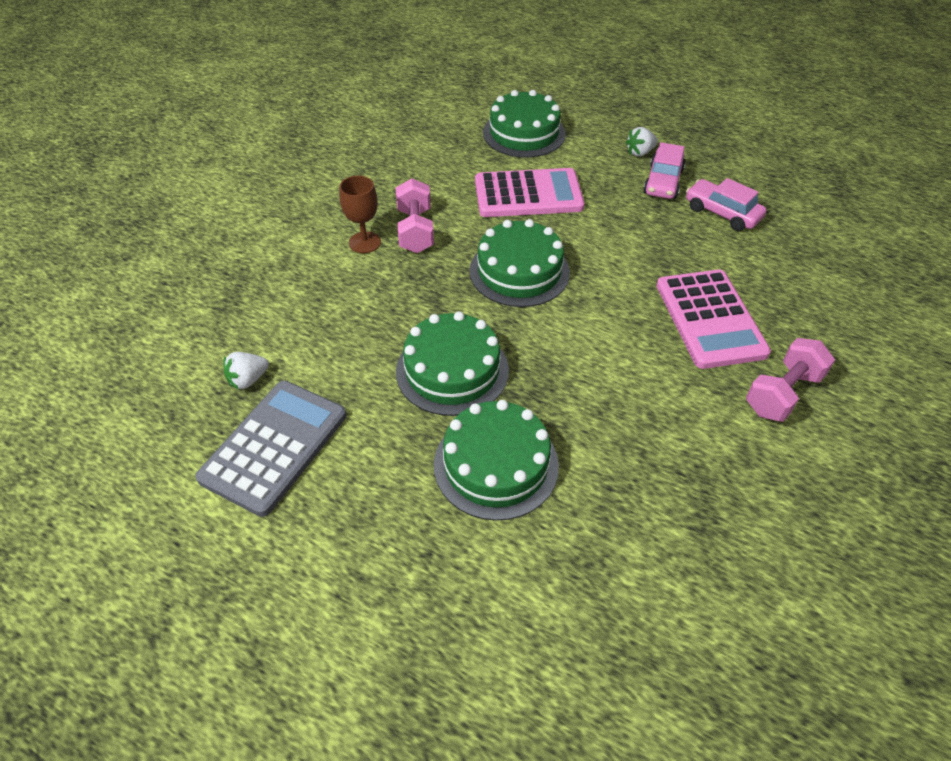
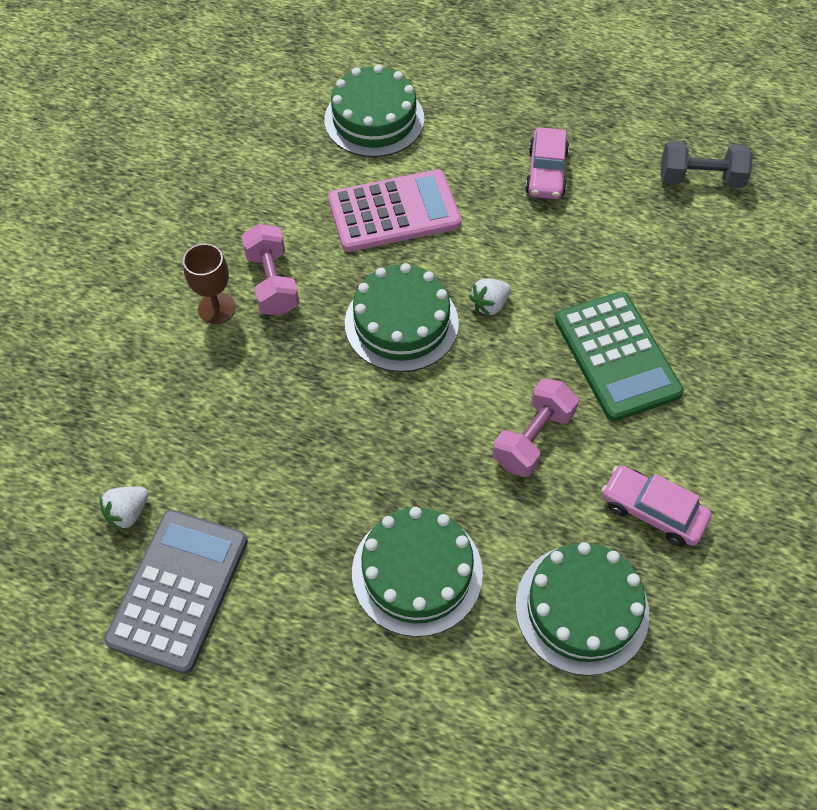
camera: 10 degrees left, 10 degrees up
(452, 370) = (350, 465): green cake -> green cake (582, 608)
(640, 152) = (514, 131): white strawberry -> white strawberry (489, 305)
(710, 319) = (617, 356): pink calculator -> green calculator
(722, 213) = (616, 209): pink car -> pink car (652, 511)
(782, 393) = (699, 439): pink dumbbell -> pink dumbbell (533, 438)
(799, 200) = (700, 179): none -> grey dumbbell

